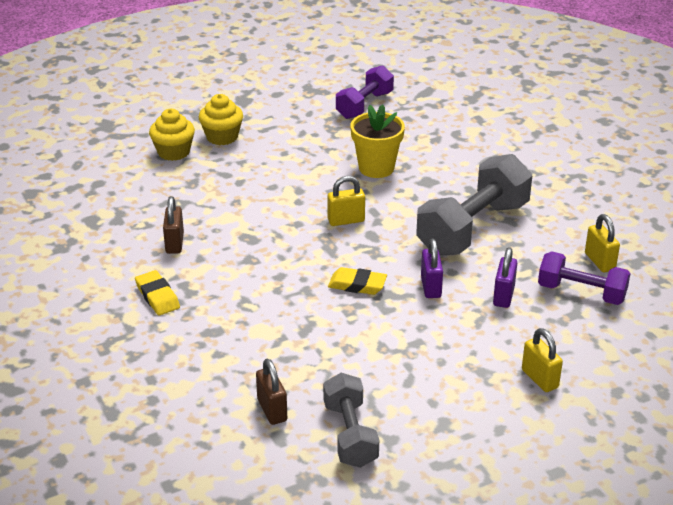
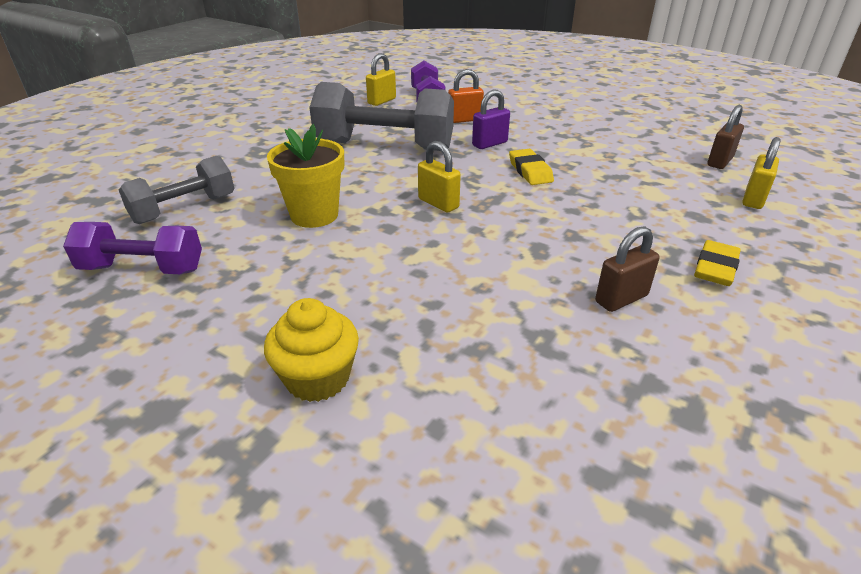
camera: 120 degrees left, 0 degrees up
(173, 152) = (410, 418): yellow cupcake -> none
(350, 434) = (684, 132): grey dumbbell -> grey dumbbell (184, 209)
(503, 296) = (464, 120): purple padlock -> orange padlock
(540, 379) = (535, 97): yellow padlock -> yellow padlock (753, 199)

